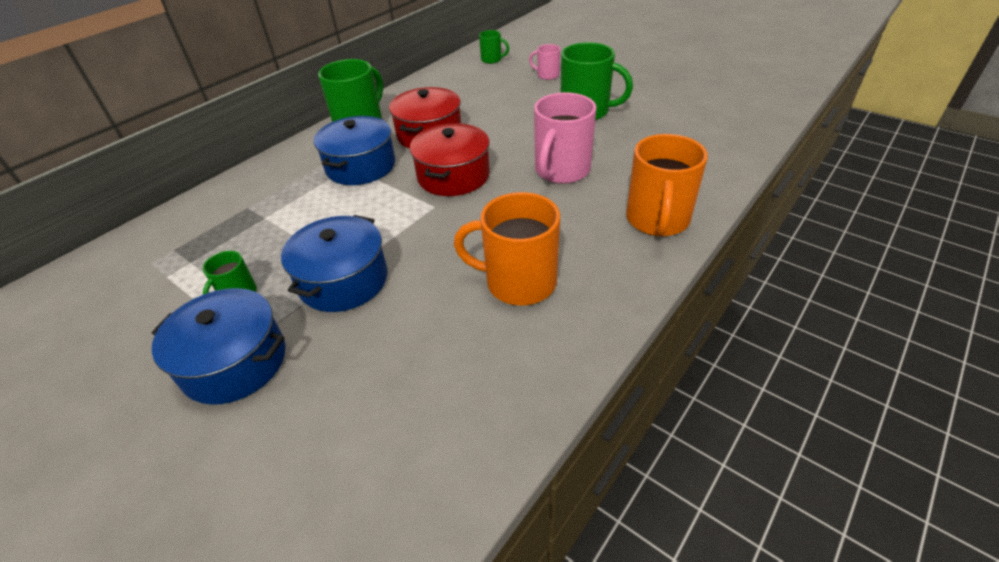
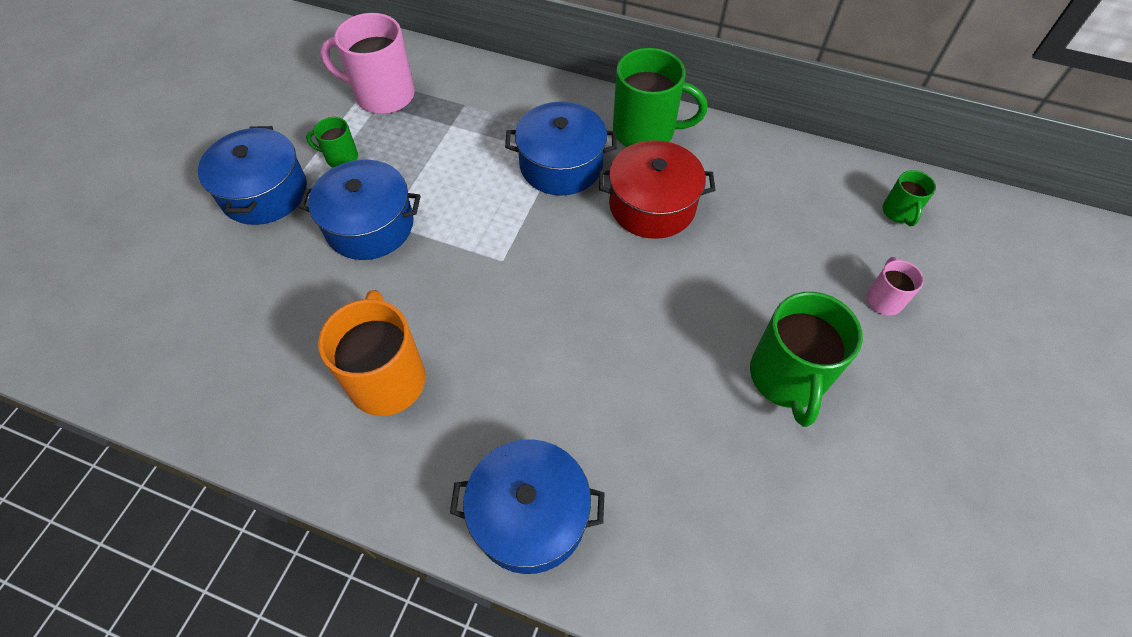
camera: 70 degrees right, 15 degrees up
(453, 176) = (567, 259): red pot -> none
(561, 171) = (613, 376): pink mug -> pink mug (383, 95)
(657, 220) = (530, 515): orange mug -> blue pot

